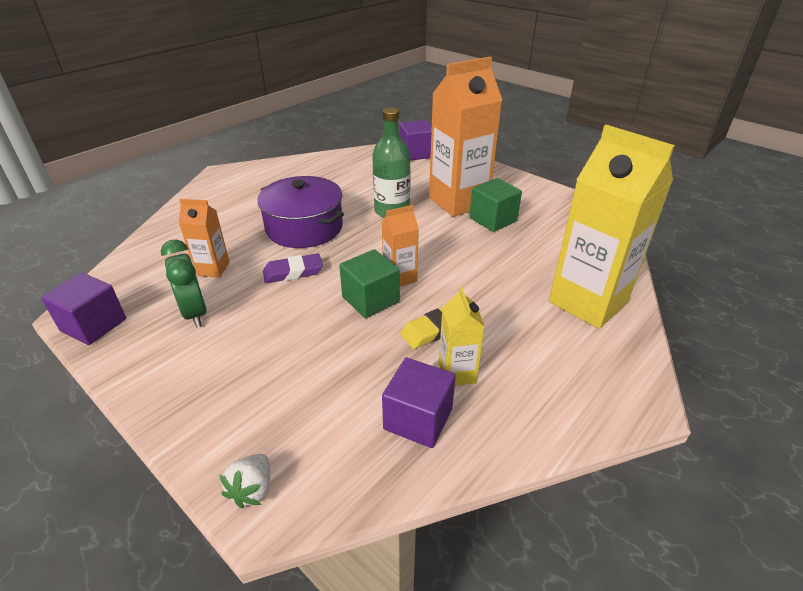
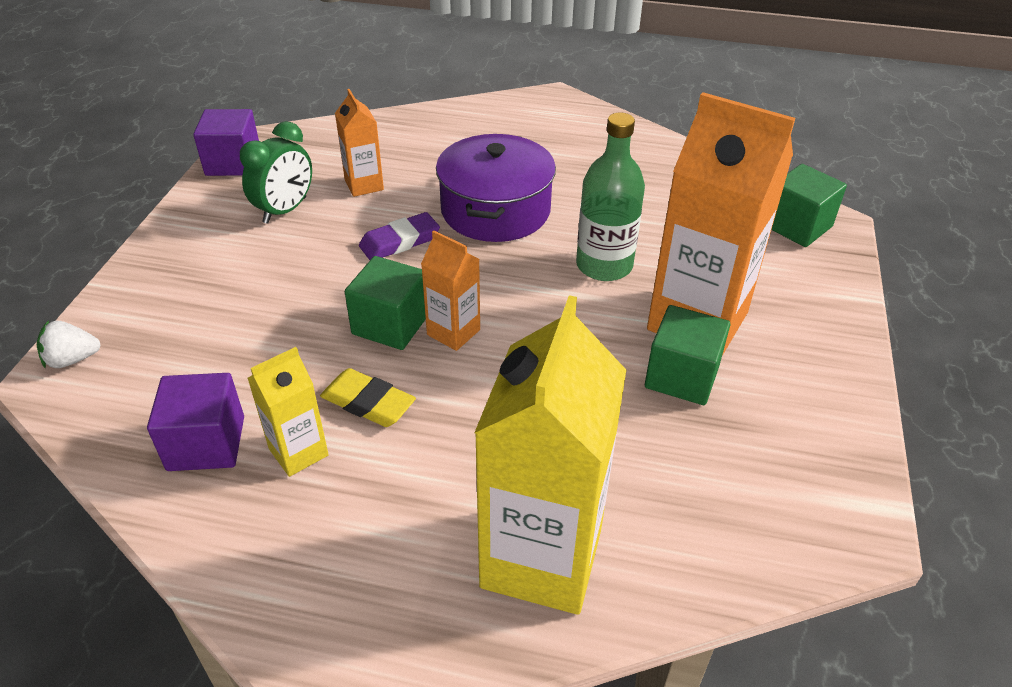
camera: 60 degrees right, 5 degrees up
(293, 272) = (399, 241): purple eraser -> purple eraser turned 75 degrees counterclockwise
(416, 153) = (797, 226): purple cube -> green cube

